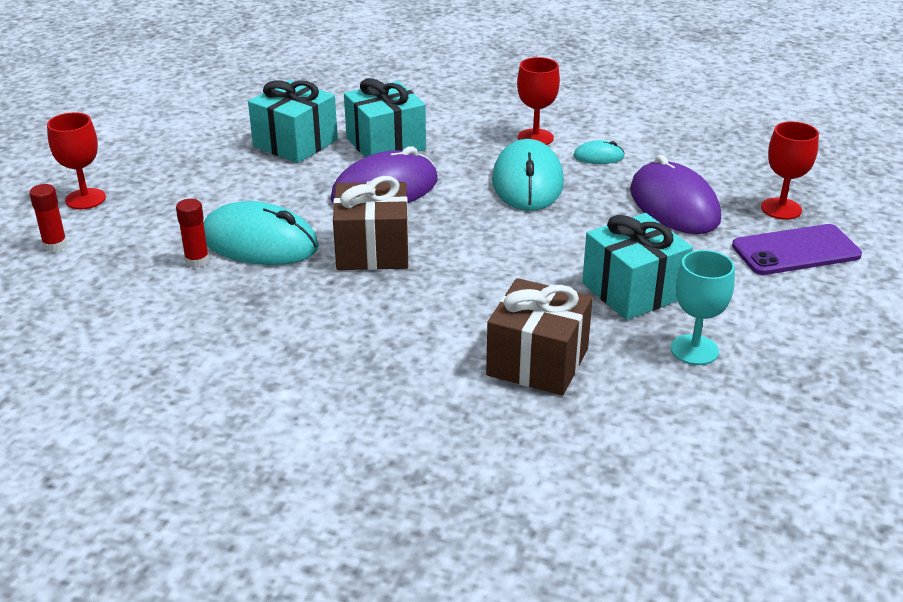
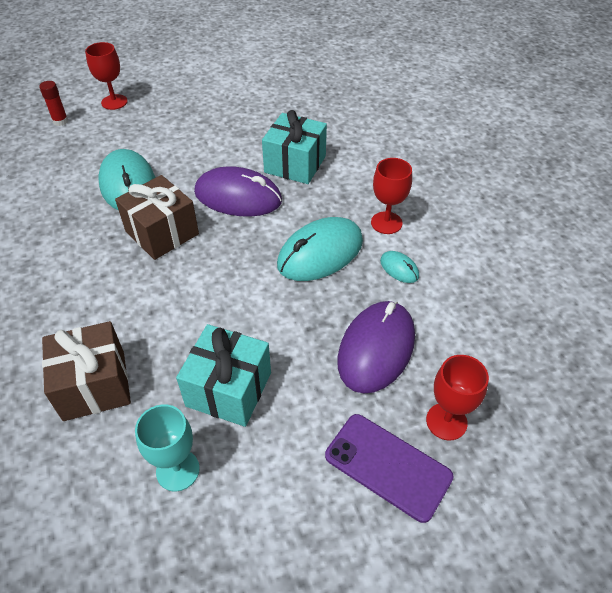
camera: 50 degrees right, 15 degrees up
(197, 261) = (88, 175): red glue stick -> none
(295, 143) = (253, 131): turquoise gift -> none

